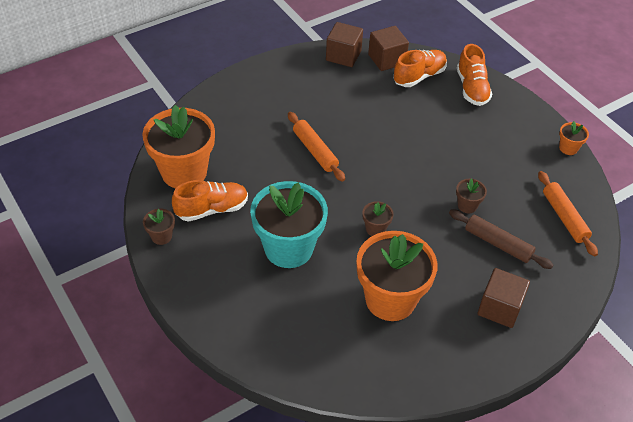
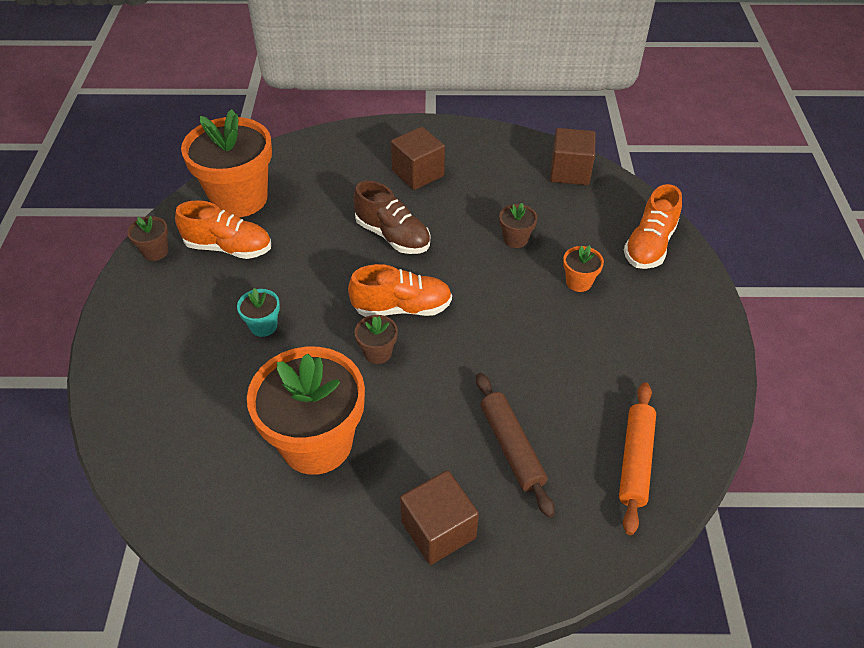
camera: 35 degrees right, 0 degrees up
(288, 248) = (263, 326): turquoise flower pot -> turquoise flower pot, size x0.43
(315, 151) = (392, 236): orange rolling pin -> brown shoe
(343, 56) = (522, 149): brown cube -> brown cube (418, 173)
(419, 76) = (593, 205): orange shoe -> orange shoe (402, 308)
(467, 205) = (514, 380): brown flower pot -> brown flower pot (515, 239)
(568, 148) = (721, 374): orange flower pot -> orange flower pot (578, 282)

